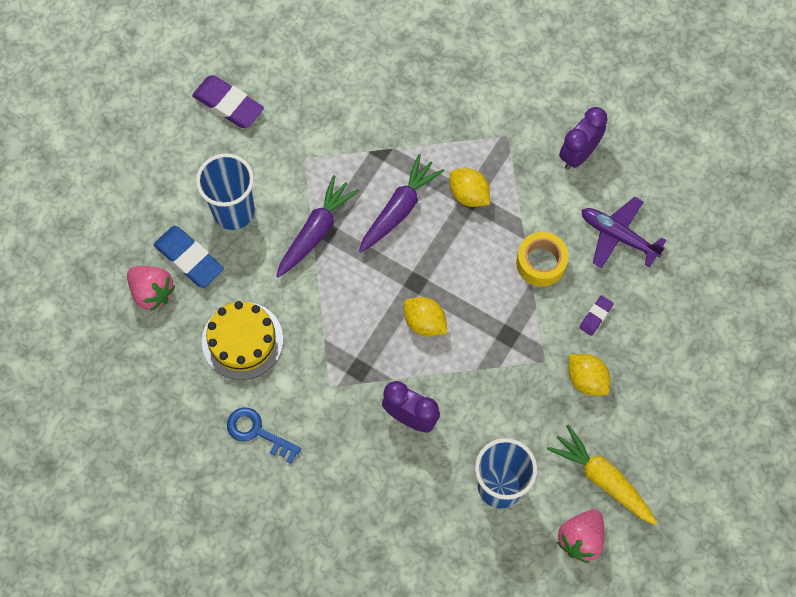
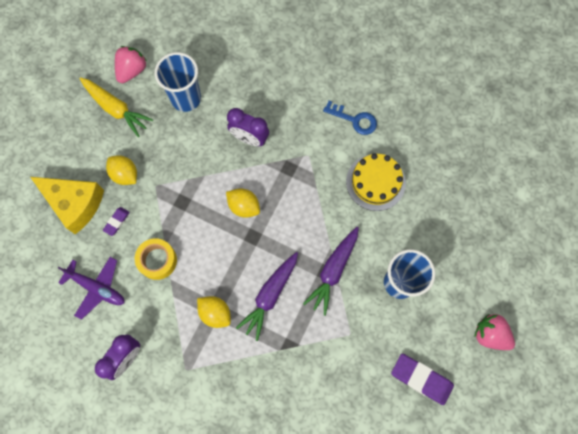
camera: 175 degrees right, 5 degrees up
(152, 292) = (449, 212): pink strawberry -> pink strawberry (490, 334)
(189, 259) = (426, 241): blue eraser -> none
(653, 345) = (75, 204): none -> yellow cheese

